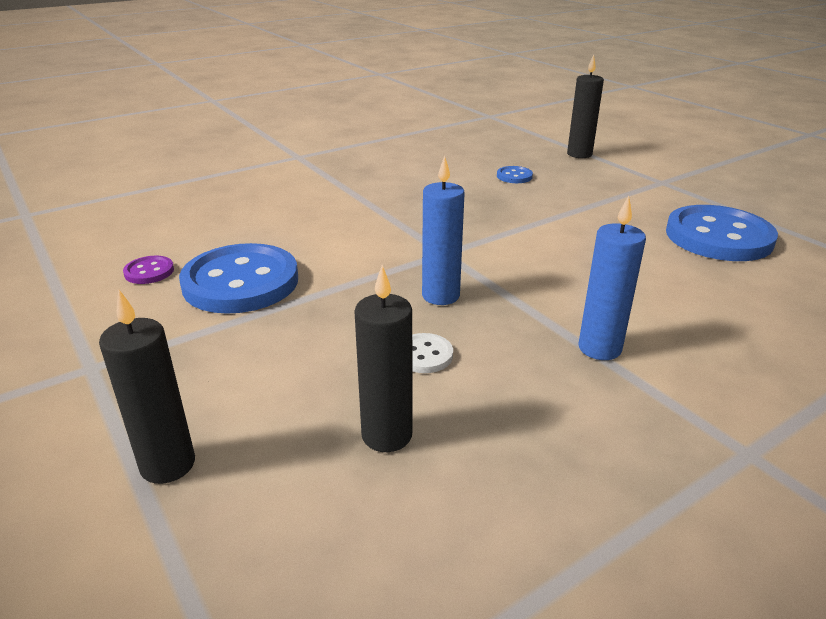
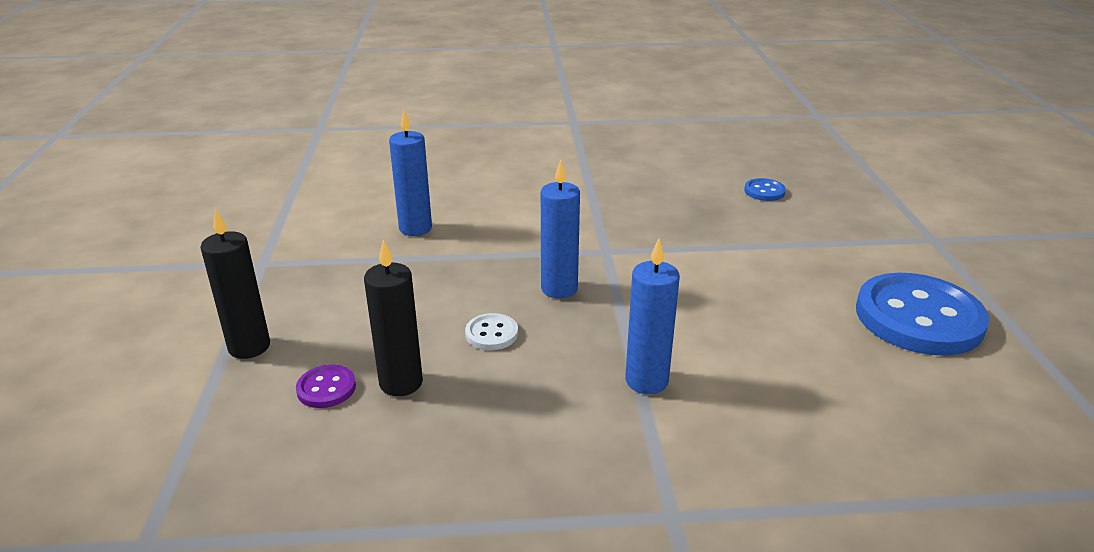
camera: 30 degrees right, 0 degrees up
(149, 272) = (360, 200): purple button -> purple button (326, 388)
(241, 282) = (415, 228): blue button -> blue candle
(579, 154) = (870, 183): black candle -> none

